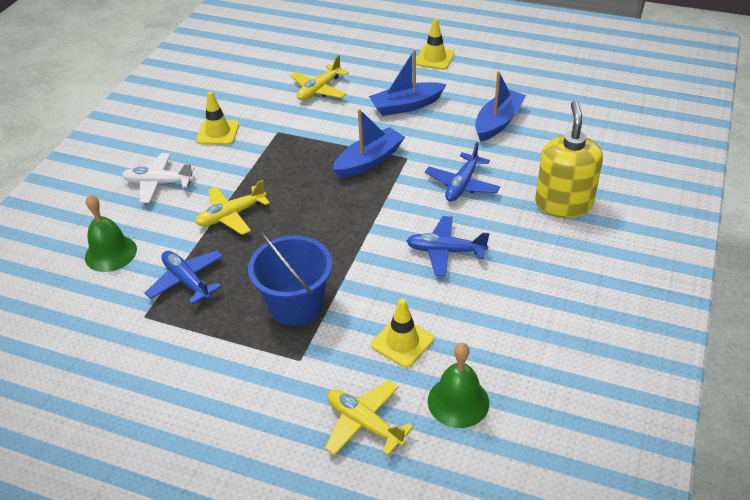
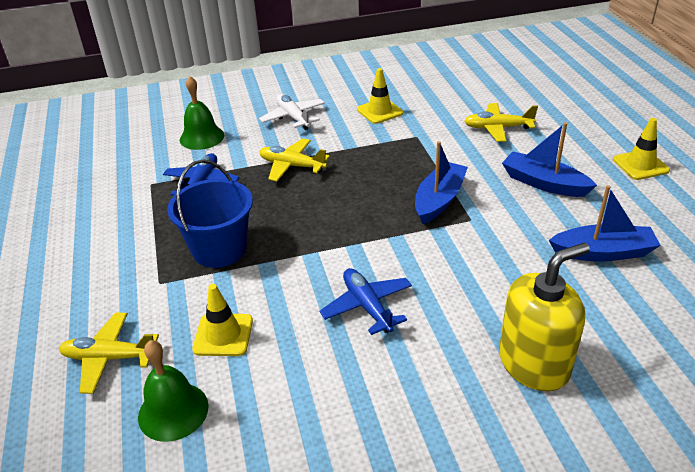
camera: 55 degrees right, 5 degrees down
(364, 423) = (109, 358): yellow plane -> yellow plane turned 90 degrees counterclockwise
(369, 161) = (439, 200): blue boat -> blue boat turned 75 degrees counterclockwise
(462, 184) = (474, 273): blue plane -> none

